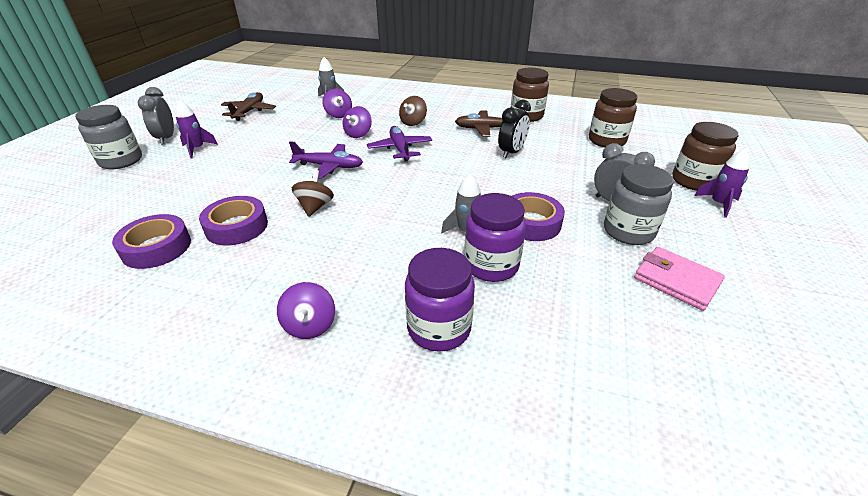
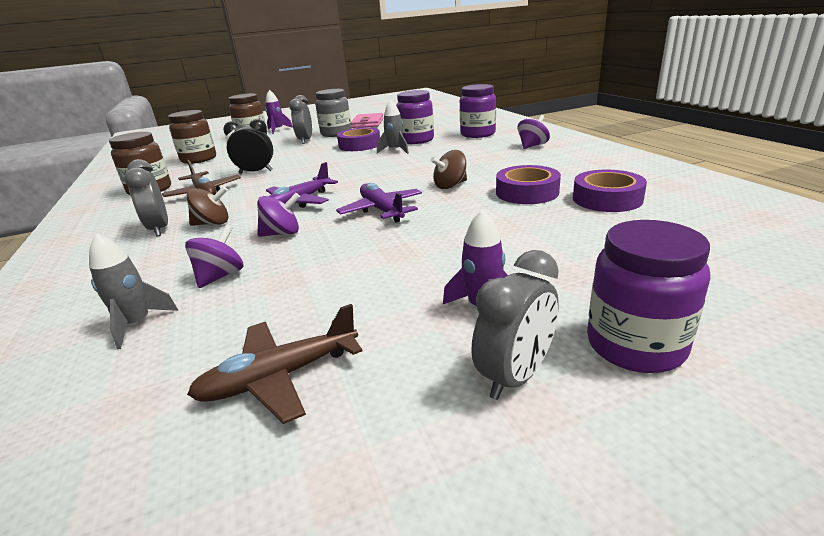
camera: 125 degrees left, 10 degrees down
(121, 161) = (635, 345): grey jar -> purple jar
(432, 111) = (159, 229): none -> grey clock

